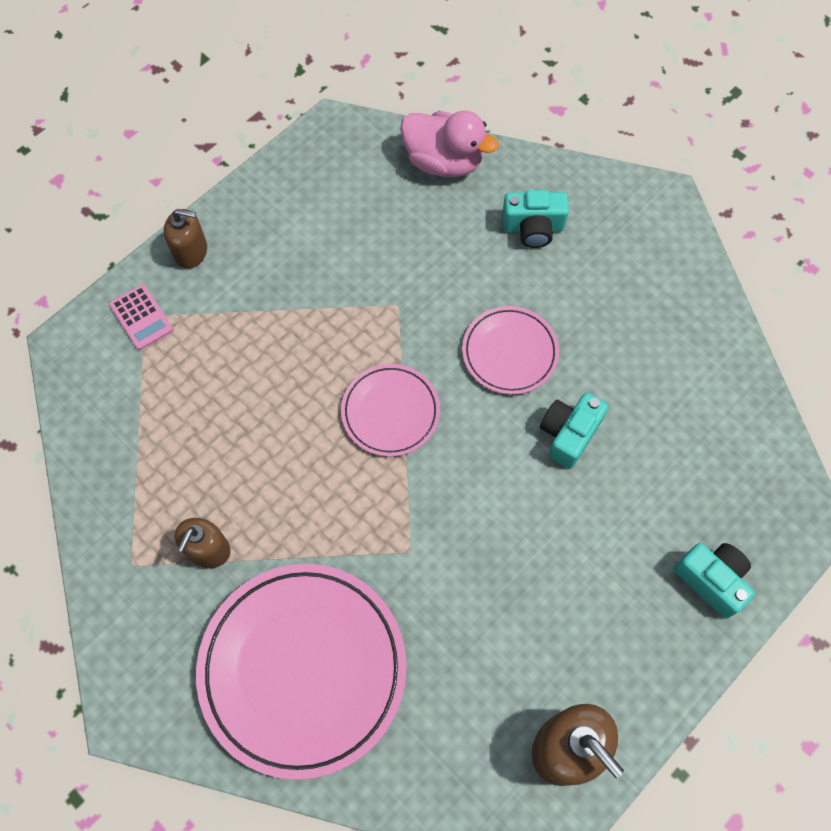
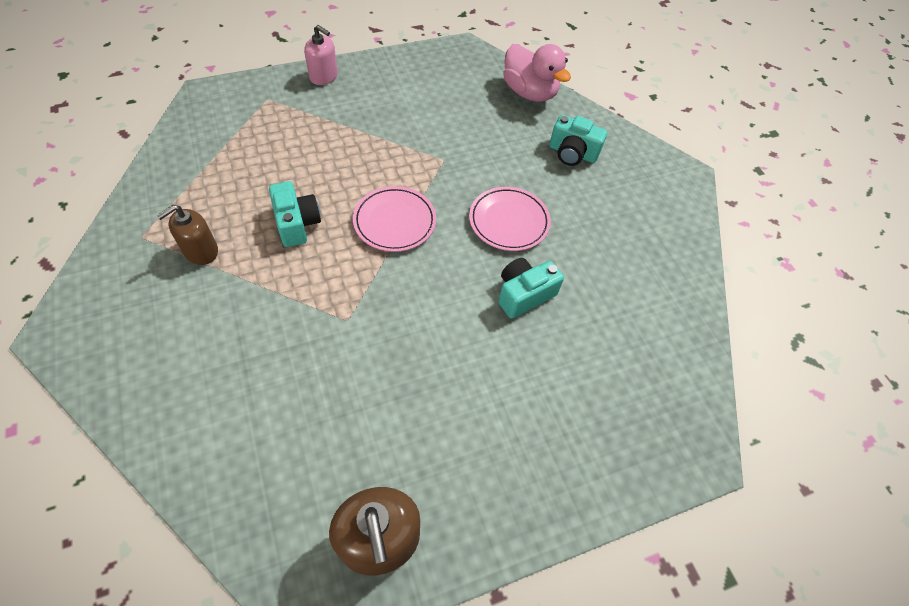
camera: 20 degrees right, 10 degrees down
(141, 317) = (264, 98): pink calculator -> none
(191, 251) = (324, 76): brown soap dispenser -> pink soap dispenser
(303, 669) = (207, 365): pink plate -> none
(711, 580) = (589, 460): turquoise camera -> turquoise camera (297, 223)

